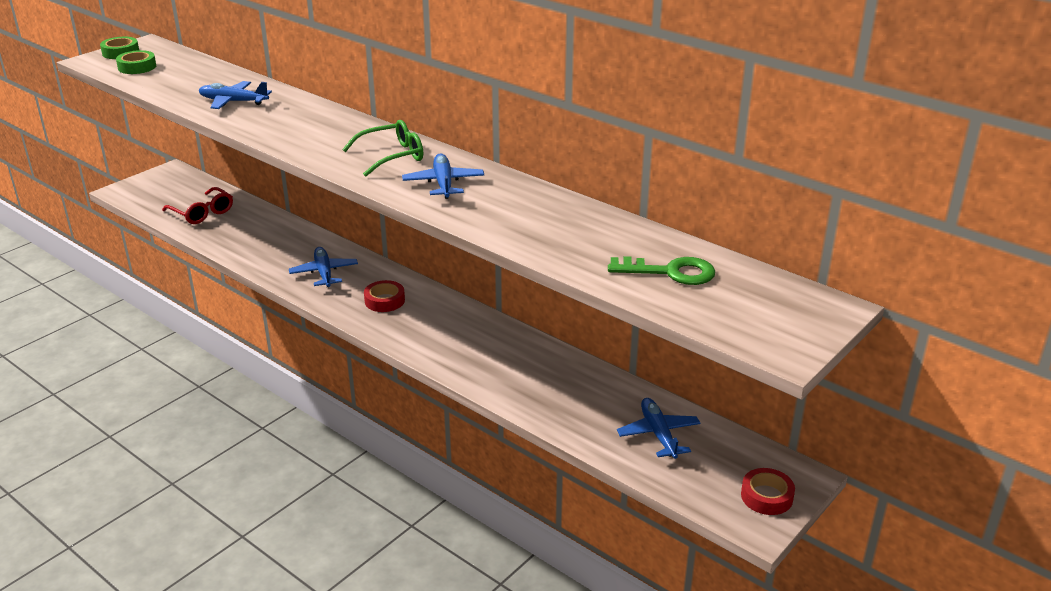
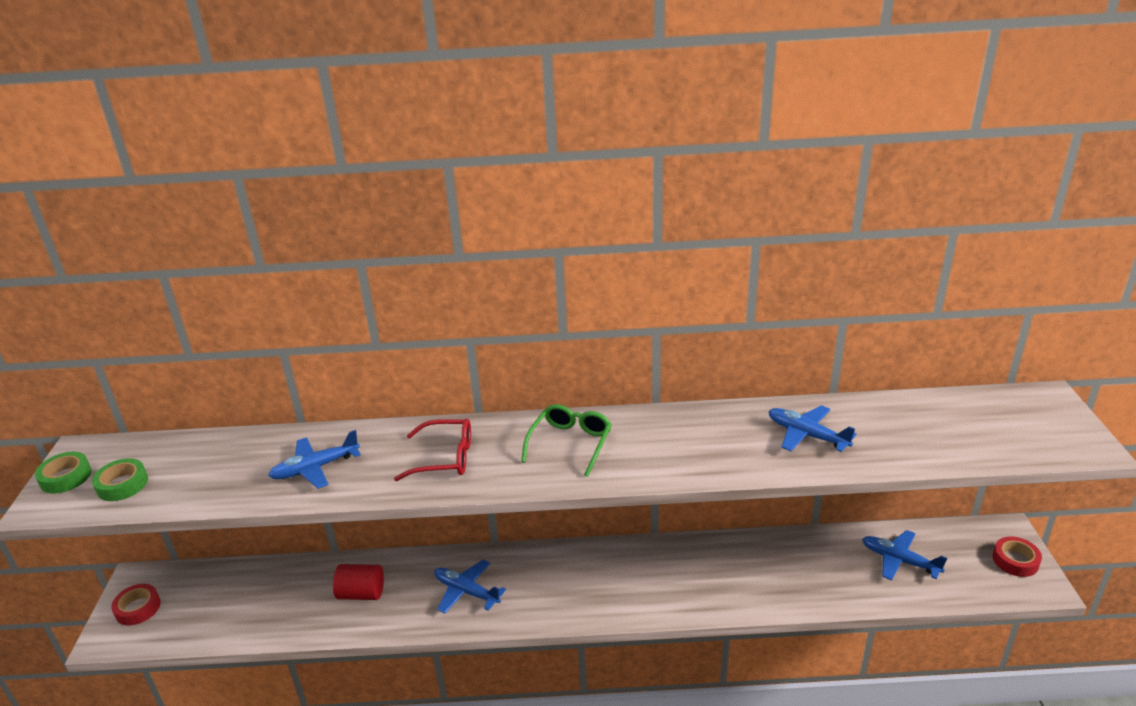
camera: 40 degrees left, 0 degrees up
(202, 213) = (246, 605): red glasses -> red glasses (445, 458)
(267, 240) = (361, 593): none -> red cylinder
(384, 301) = (558, 583): red tape -> red tape (138, 608)
(443, 183) = (658, 446): blue plane -> blue plane (807, 435)
(670, 272) = (932, 428): green key -> none

